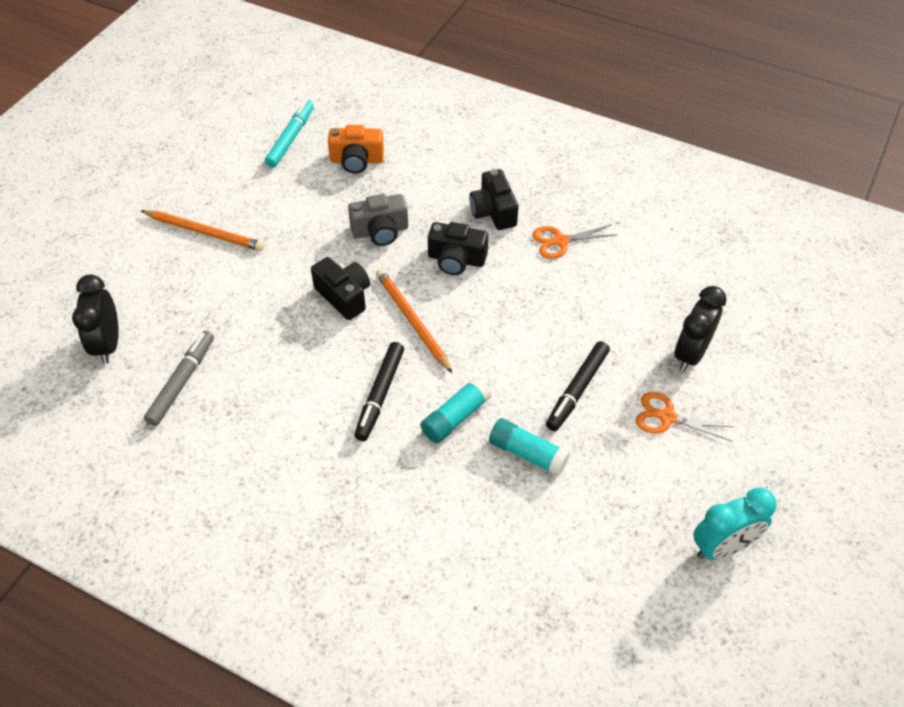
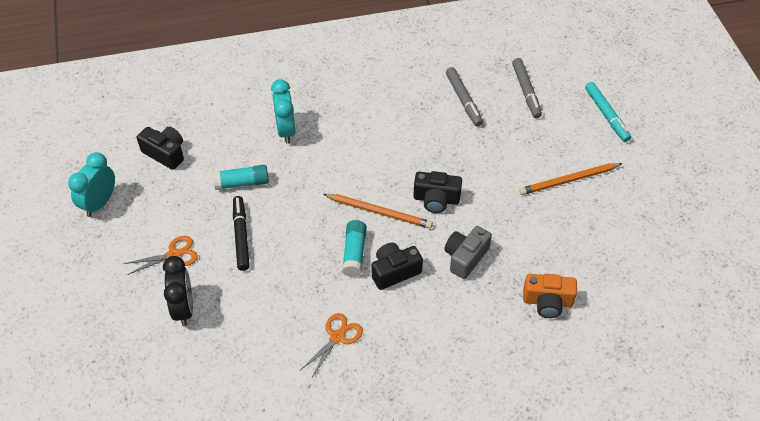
camera: 140 degrees right, 0 degrees up
(108, 344) = (526, 91): black clock -> grey marker
(291, 138) = (614, 286): turquoise marker -> turquoise marker (606, 115)
(356, 160) = (547, 302): orange camera -> orange camera turned 135 degrees counterclockwise
(380, 395) = (353, 160): black marker -> none
(417, 489) = (286, 130): none -> turquoise clock
(455, 417) = (299, 176): turquoise glue stick -> turquoise glue stick (354, 253)
(493, 211) = (407, 328): black camera -> black camera (165, 153)

